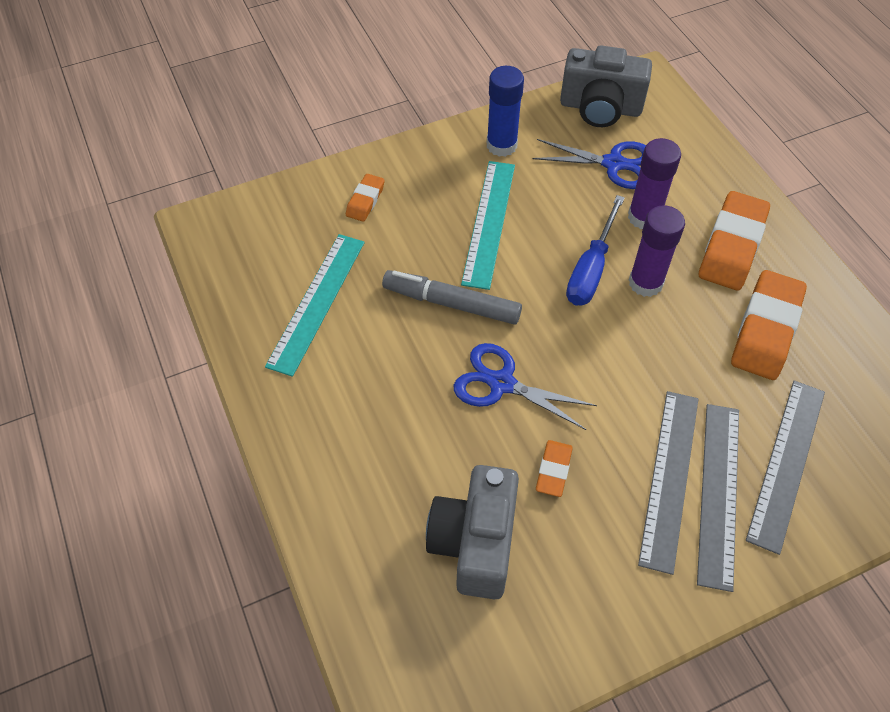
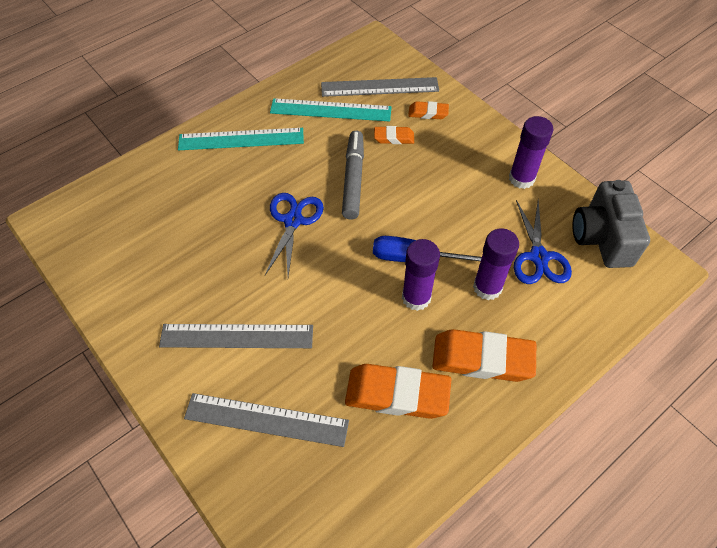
camera: 75 degrees right, 0 degrees up
(475, 542) = (168, 229): grey camera -> none
(489, 223) = (437, 186): turquoise ruler -> turquoise ruler (241, 139)
(501, 145) = (521, 178): blue glue stick -> purple glue stick
(553, 470) = (229, 263): orange eraser -> orange eraser (394, 138)
(718, 493) = (230, 371): grey ruler -> grey ruler (379, 87)

